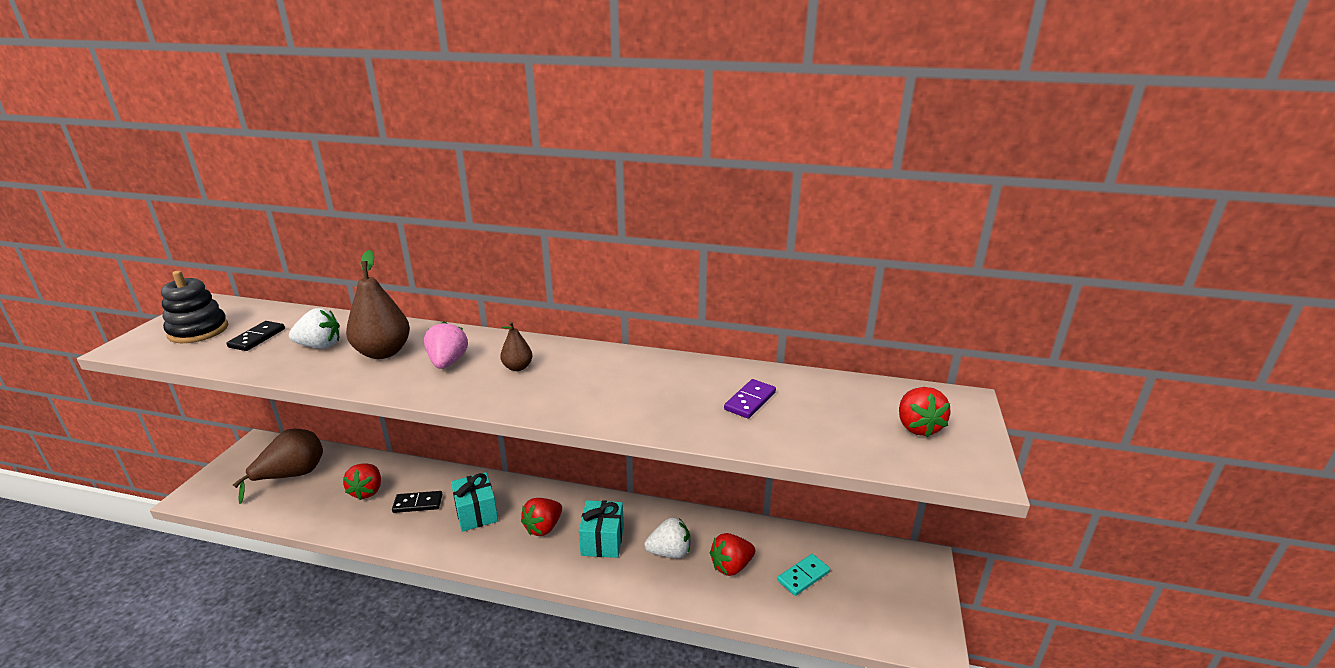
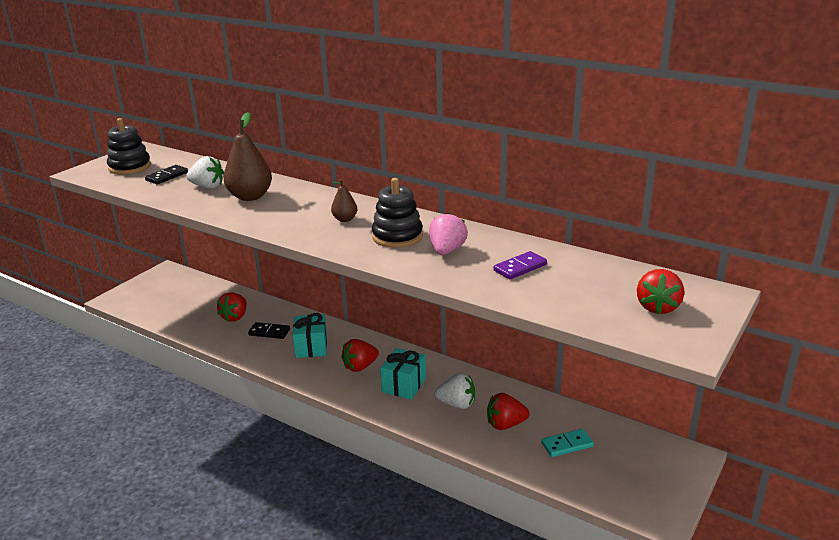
camera: 20 degrees right, 0 degrees up
(292, 476) = (184, 297): brown pear -> none
(447, 362) = (294, 209): pink strawberry -> pink strawberry (447, 251)
(592, 381) = (397, 236): none -> black stacking toy

